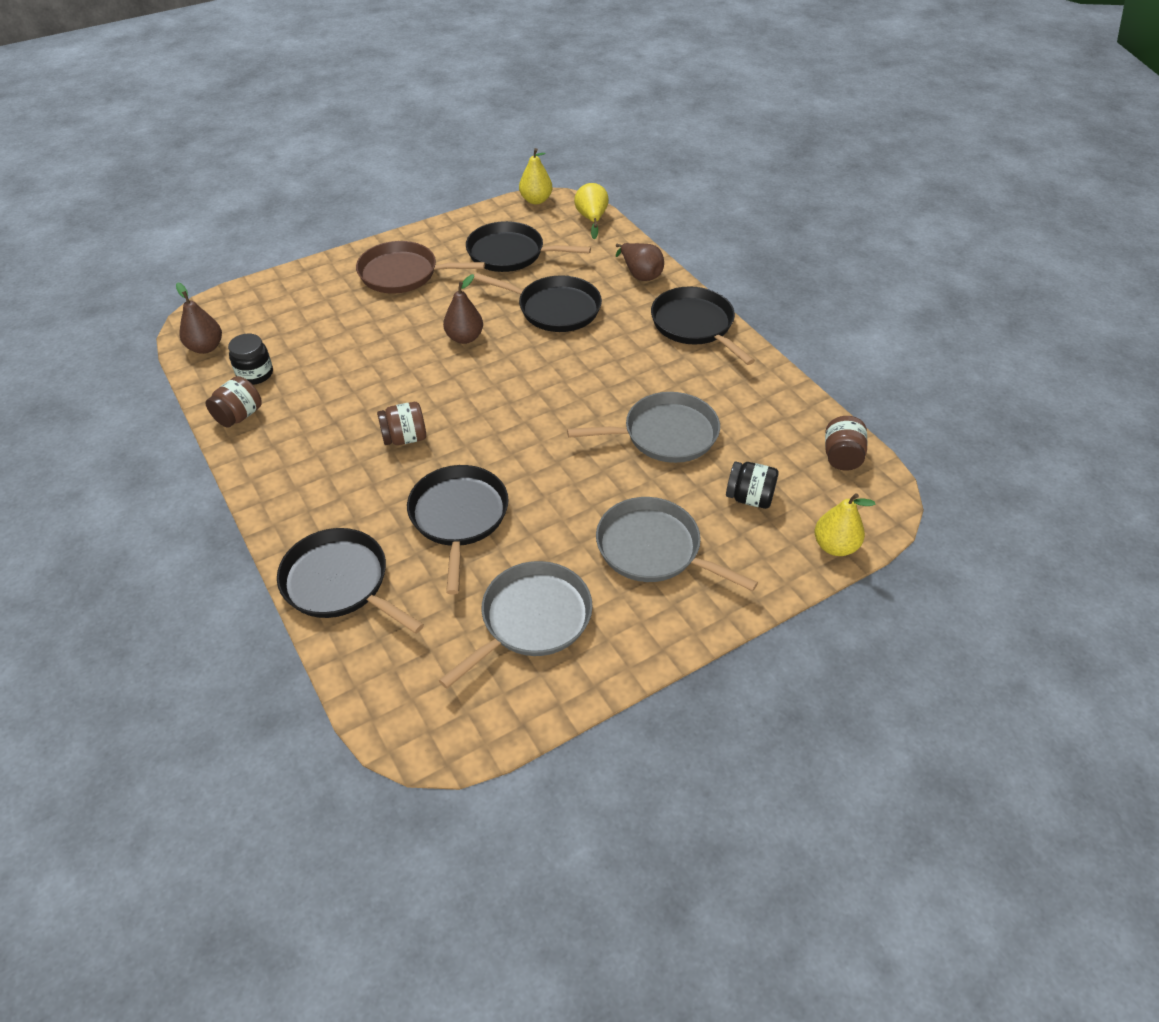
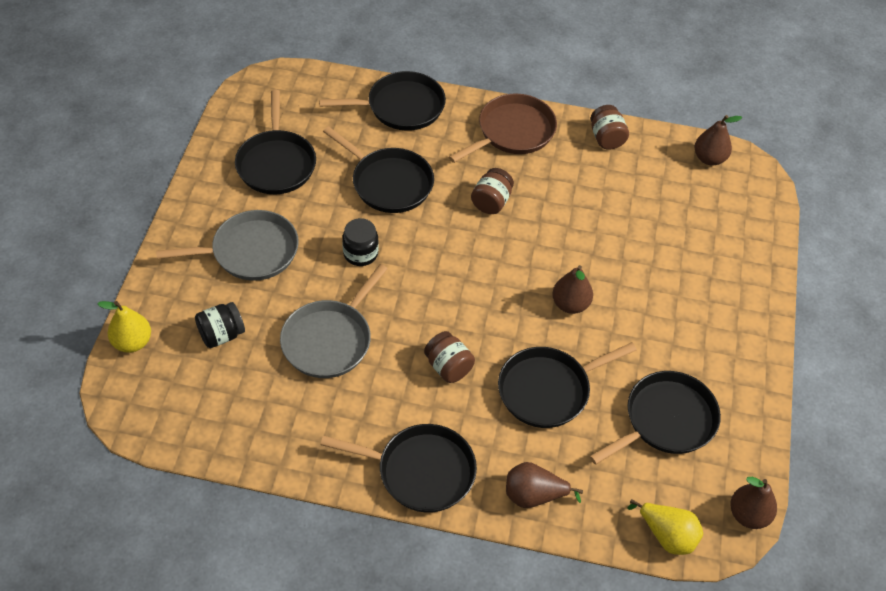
camera: 130 degrees right, 5 degrees up
(255, 374) = (648, 167): black jar -> black jar (360, 253)
(403, 274) = (704, 323): brown pan -> brown pan (513, 132)
(532, 619) = (276, 163): grey pan -> black pan
(536, 200) = (748, 515): yellow pear -> brown pear
(842, 456) = (182, 425): brown jar -> brown jar (448, 367)

